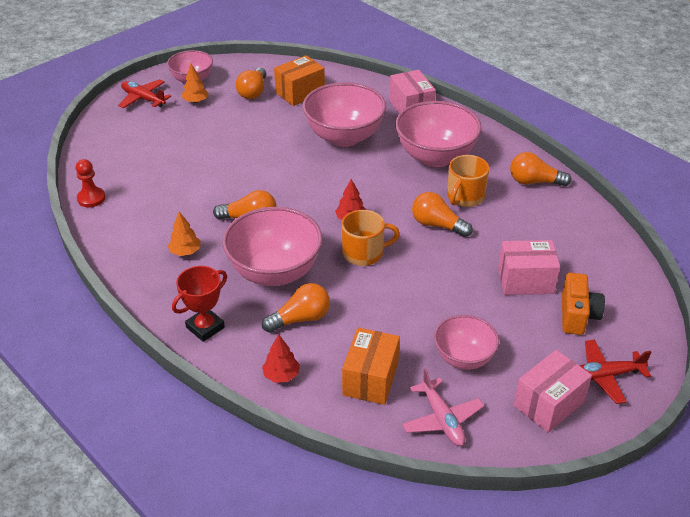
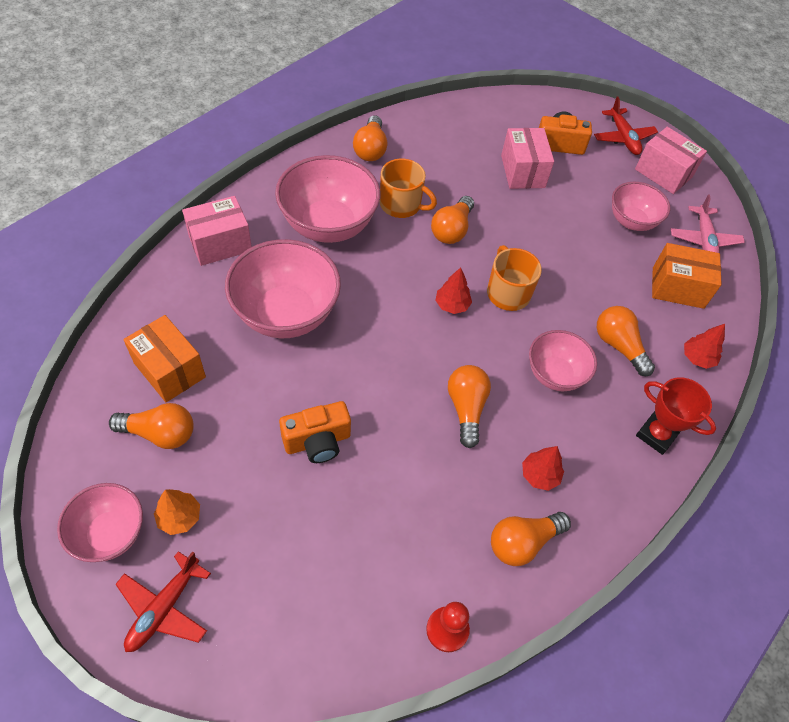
camera: 100 degrees left, 15 degrees up
(136, 237) = (523, 542): none -> orange light bulb
(185, 252) = (539, 475): orange tree -> red tree
(235, 150) = (317, 441): none -> orange camera
(274, 272) = (555, 374): pink bowl -> pink bowl, size x0.60
(442, 419) = (704, 239): pink plane -> pink plane turned 120 degrees clockwise

